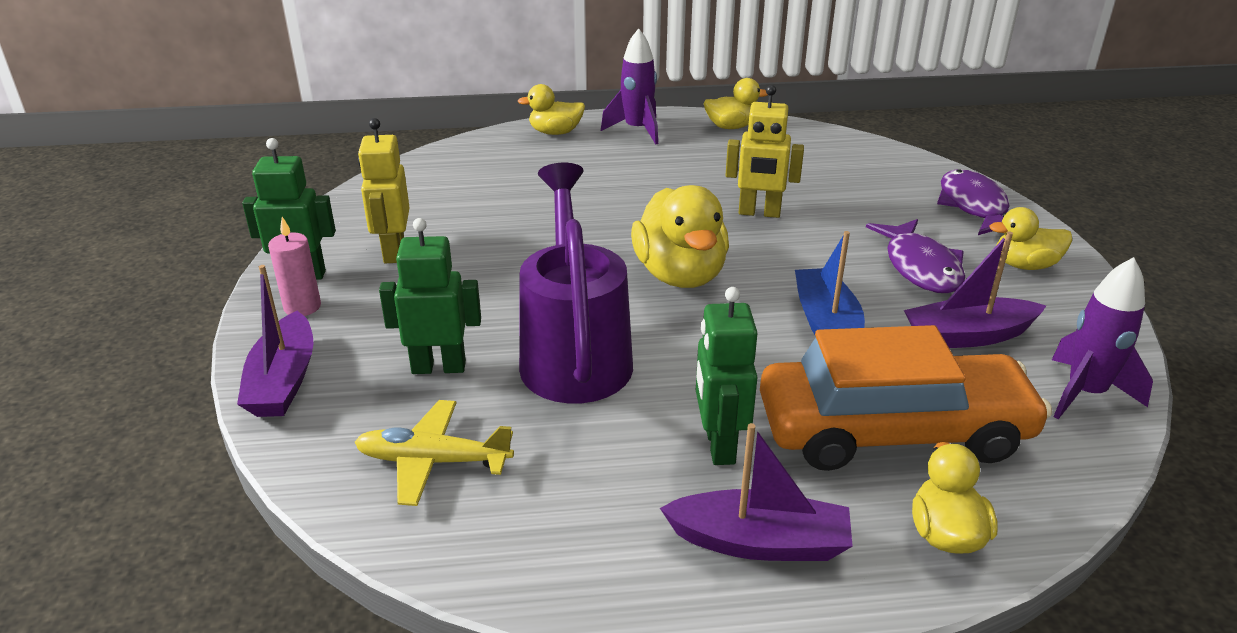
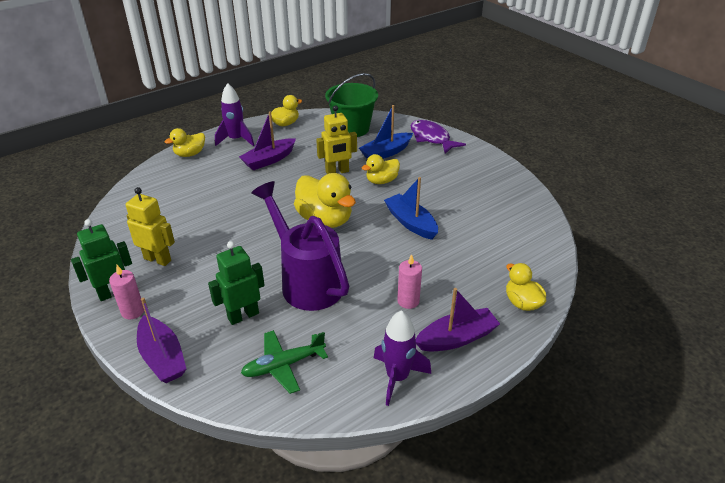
camera: 30 degrees left, 5 degrees up
(393, 252) = (158, 259): yellow robot -> yellow robot turned 150 degrees clockwise
(433, 461) = (283, 365): yellow plane -> green plane
(719, 445) = (408, 301): green robot -> pink candle
(836, 158) = (352, 128): none -> green bucket
(868, 207) = (386, 153): none -> blue boat
(893, 431) = (473, 265): orange car -> none
(920, 267) = (430, 178): purple fish -> none
(968, 336) = (472, 207): purple boat -> purple boat (269, 160)
(1024, 265) = (471, 163): yellow duck -> yellow duck (381, 181)
(1085, 393) = (532, 218): purple rocket -> purple rocket (397, 377)

